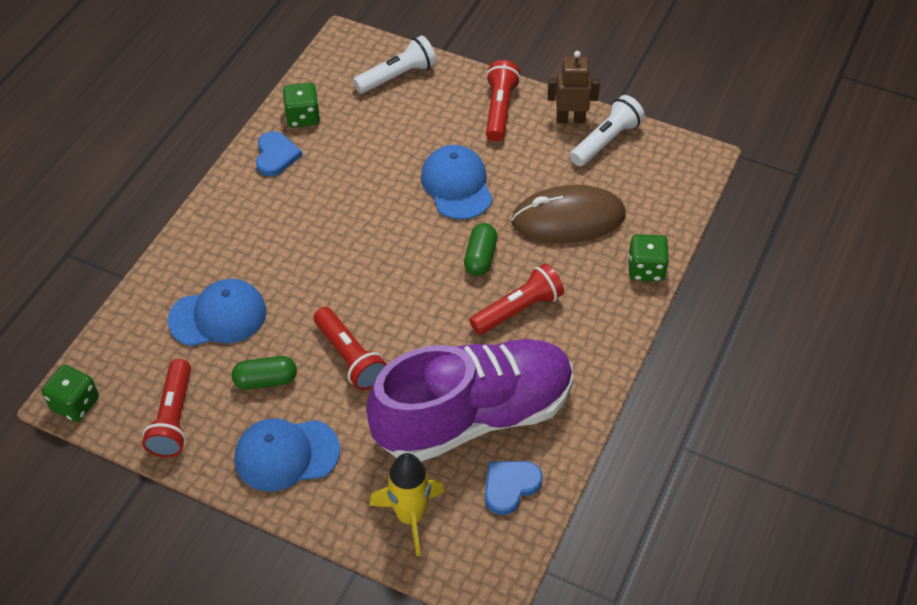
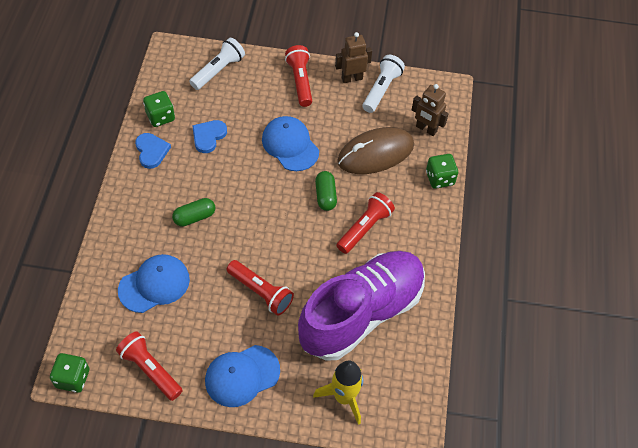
camera: 20 degrees left, 5 degrees up
(174, 418) = (150, 370): red flashlight -> red flashlight turned 150 degrees clockwise
(266, 380) = (207, 324): green capsule -> green capsule (194, 217)
(510, 486) = (403, 357): blue heart -> blue heart (208, 136)
(649, 203) = (426, 129): none -> brown robot

